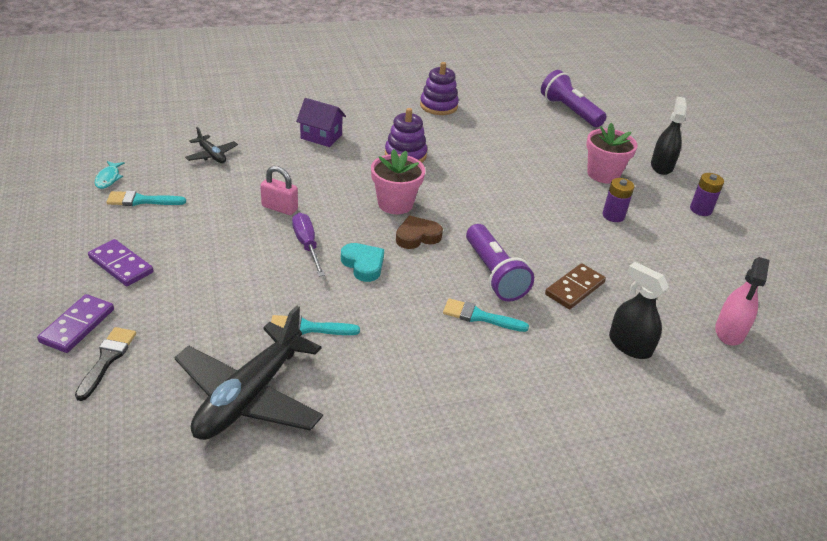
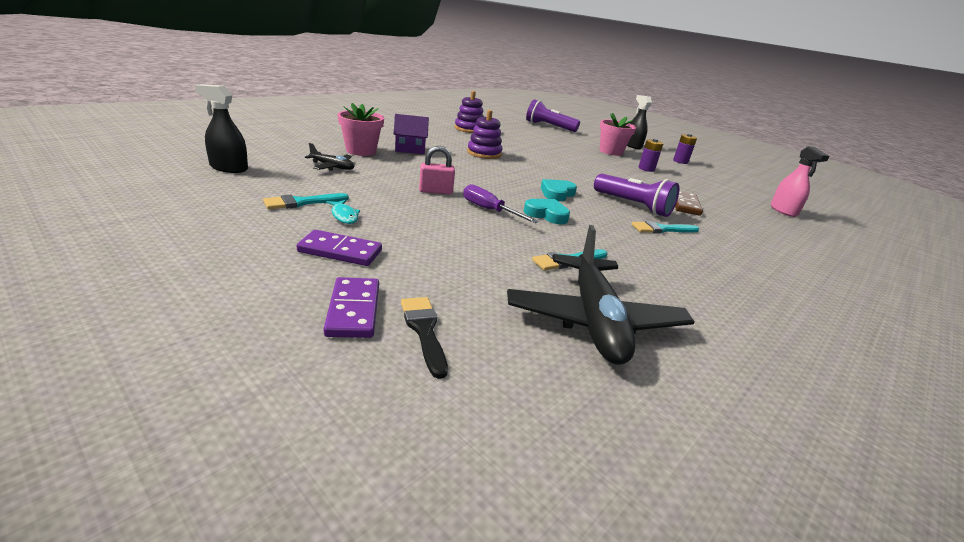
camera: 30 degrees left, 10 degrees down
(108, 178) = (246, 192): turquoise fish -> turquoise fish (344, 216)
(395, 204) = (516, 178): pink flower pot -> pink flower pot (361, 151)
(417, 236) = (557, 193): brown heart -> turquoise heart
(629, 345) = (756, 227): black spray bottle -> black spray bottle (228, 168)

